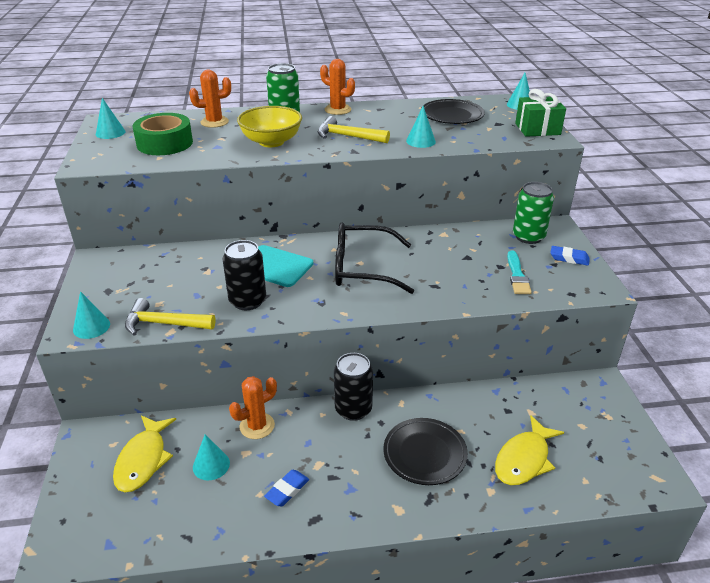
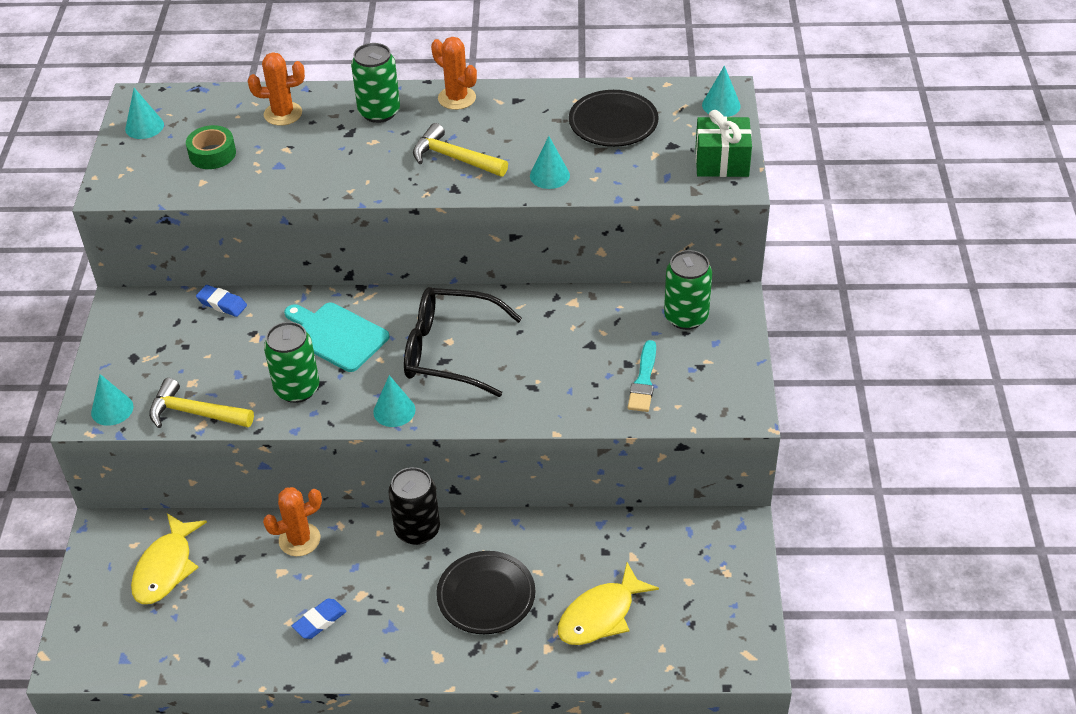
camera: 10 degrees right, 10 degrees up
(165, 143) = (212, 154): green tape -> green tape, size x0.64
(211, 465) = (240, 582): turquoise cone -> turquoise cone (394, 411)
(247, 301) = (297, 389): black can -> green can
(271, 142) = (351, 161): yellow bowl -> none
(569, 258) = (724, 359): blue eraser -> blue eraser (222, 304)

